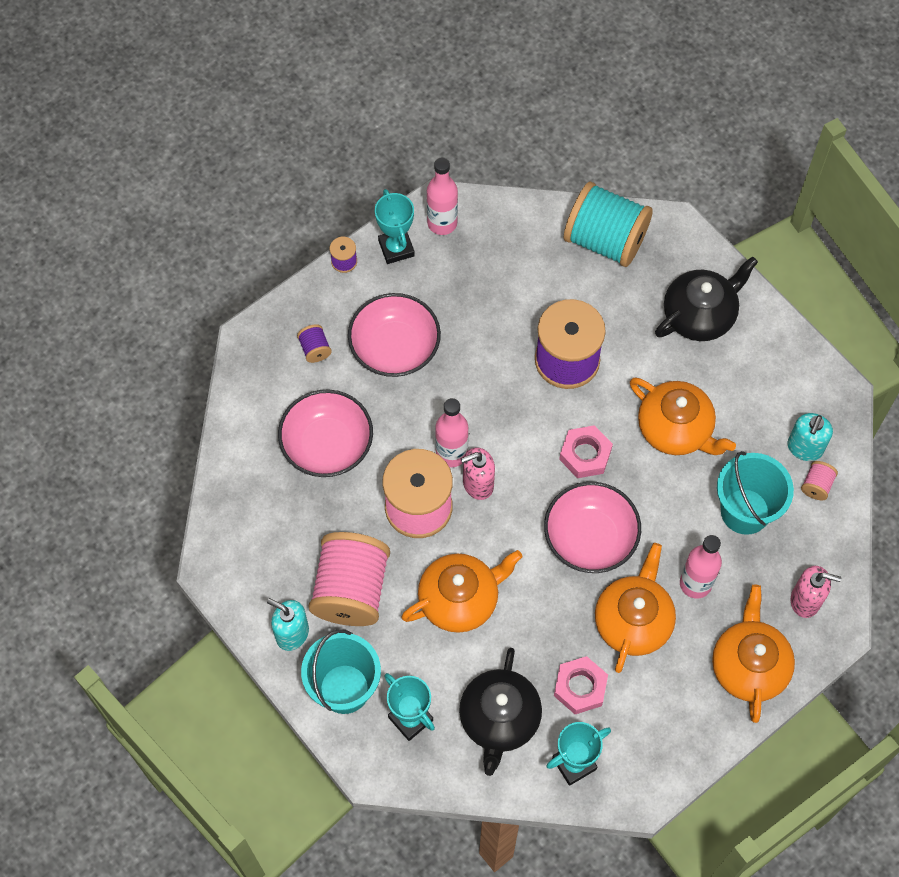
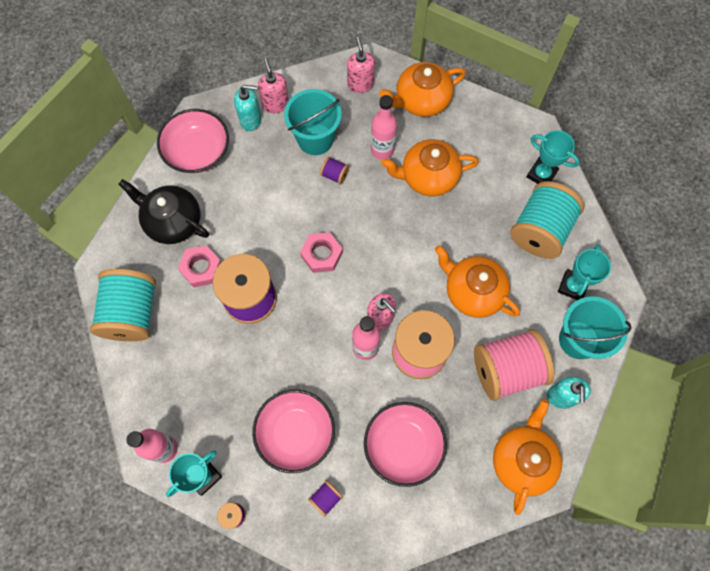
camera: 115 degrees left, 5 degrees up
(499, 719) = (540, 230): black teapot -> turquoise spool
(580, 687) = (490, 190): pink nut -> pink nut (201, 268)
(590, 537) = (382, 226): pink bowl -> pink bowl (197, 151)
(676, 429) = (273, 203): orange teapot -> orange teapot (522, 460)
(684, 512) = (334, 175): none -> purple spool
(816, 485) = (275, 104): pink spool -> pink soap dispenser

